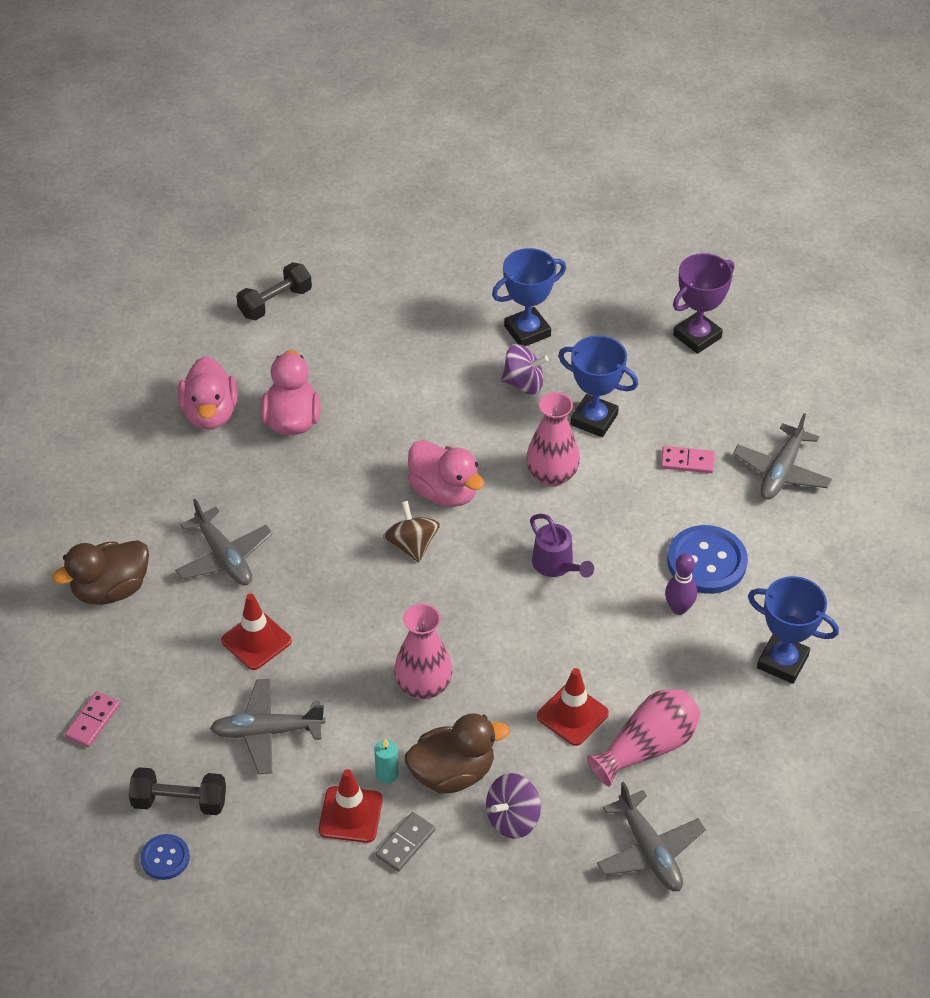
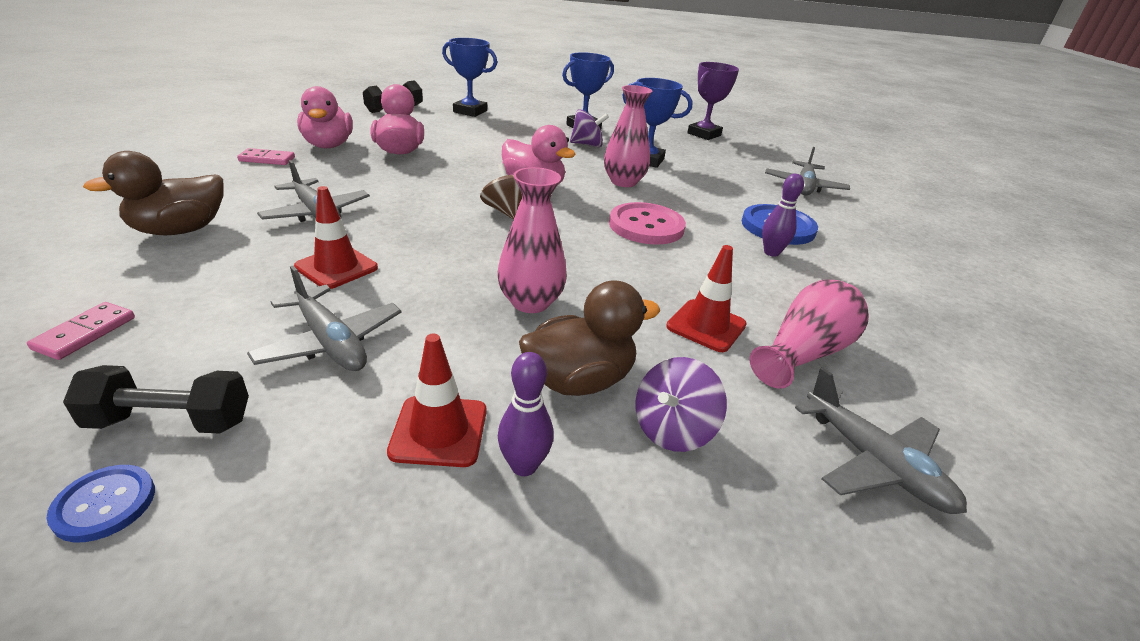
camera: 10 degrees left, 15 degrees down
(267, 732) = (330, 342): grey plane -> grey plane turned 120 degrees counterclockwise
(387, 774) = (491, 383): turquoise candle -> none
(405, 843) = (524, 466): grey domino -> purple bowling pin
(556, 565) = (646, 226): purple watering can -> pink button
(687, 461) = (729, 180): pink domino -> pink domino (267, 159)
(782, 661) = (892, 287): blue trophy -> blue trophy (470, 111)

